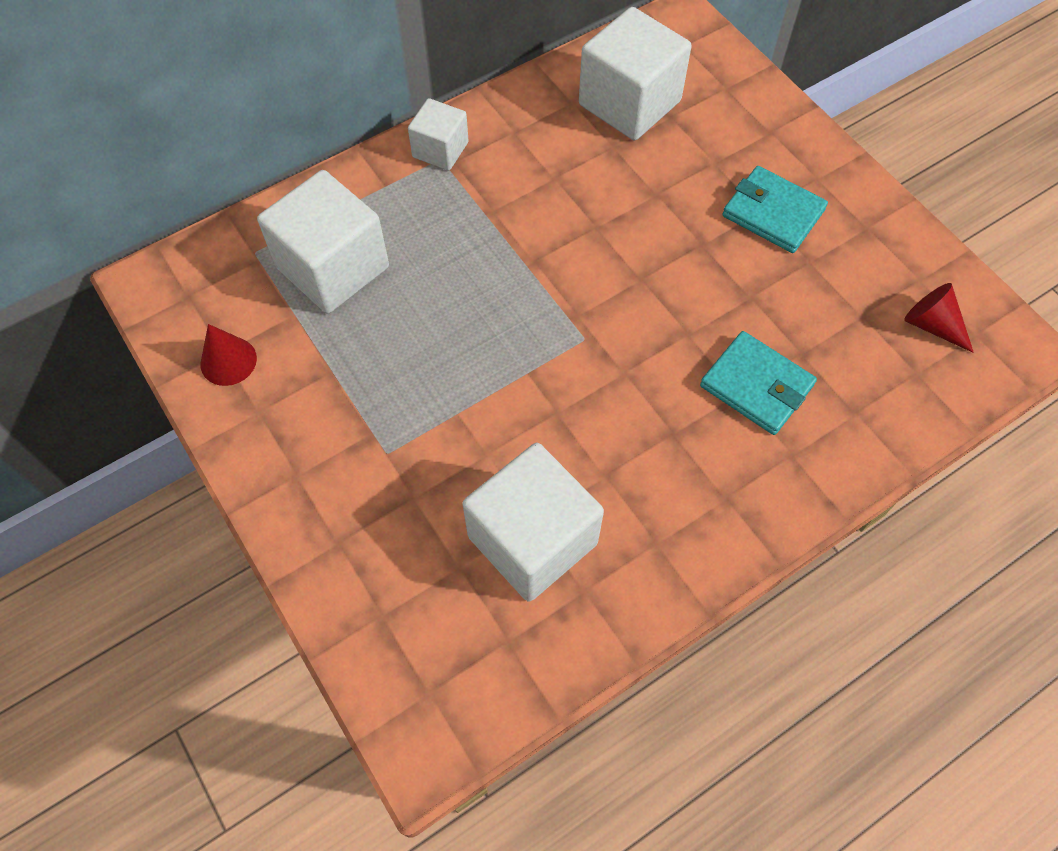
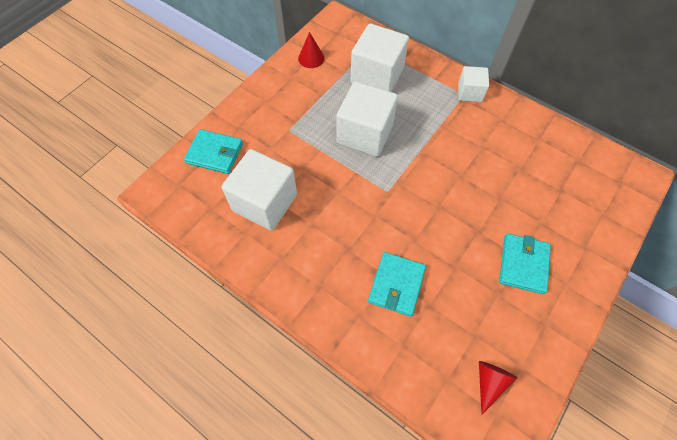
camera: 70 degrees right, 0 degrees up
(381, 604) = (215, 153): none -> turquoise wallet
(629, 103) = (557, 166): white cube -> white cube (365, 134)

